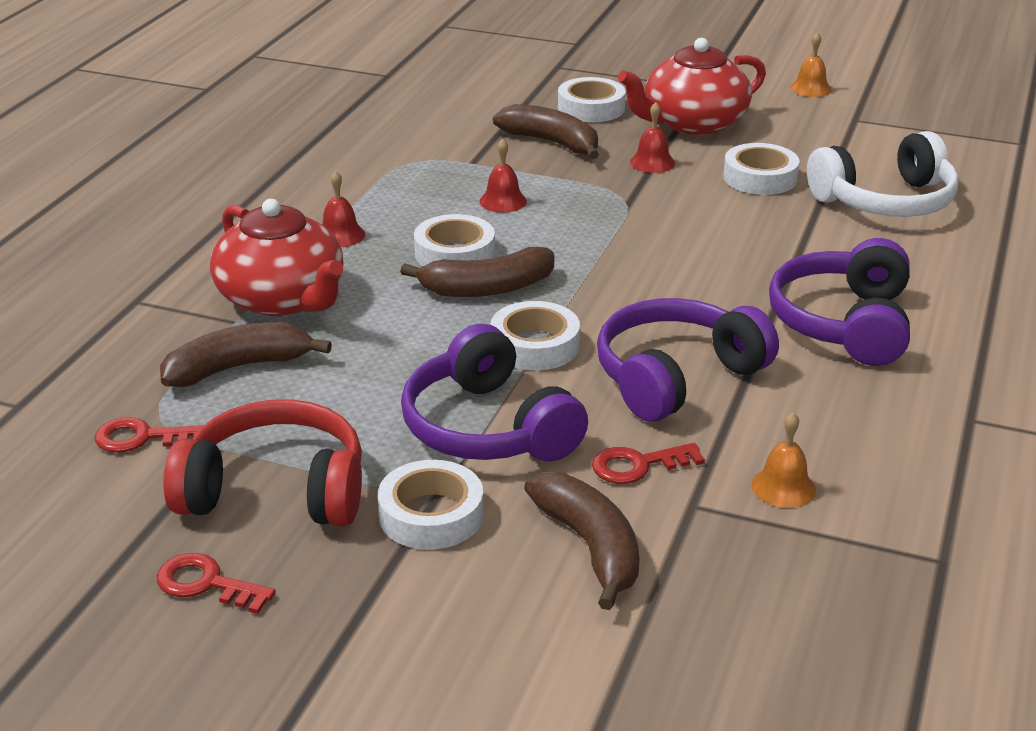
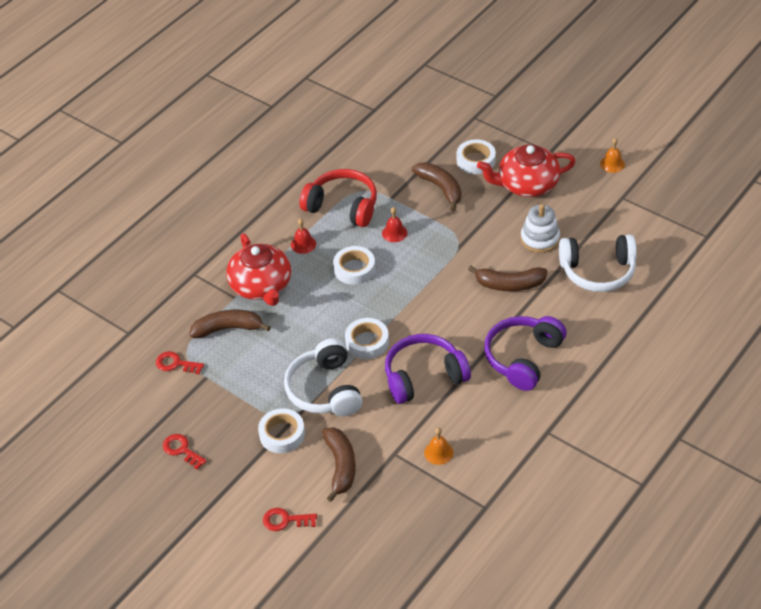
camera: 20 degrees right, 15 degrees up
(275, 490) = (223, 406): red headphones -> red headphones (343, 206)
(487, 288) = (360, 298): brown banana -> brown banana (509, 284)
(488, 428) = (325, 390): purple headphones -> white headphones
(638, 465) = (381, 426): red key -> red key (285, 520)
(652, 162) = (487, 215): red bell -> none
(760, 178) = (540, 239): white tape -> white stacking toy

